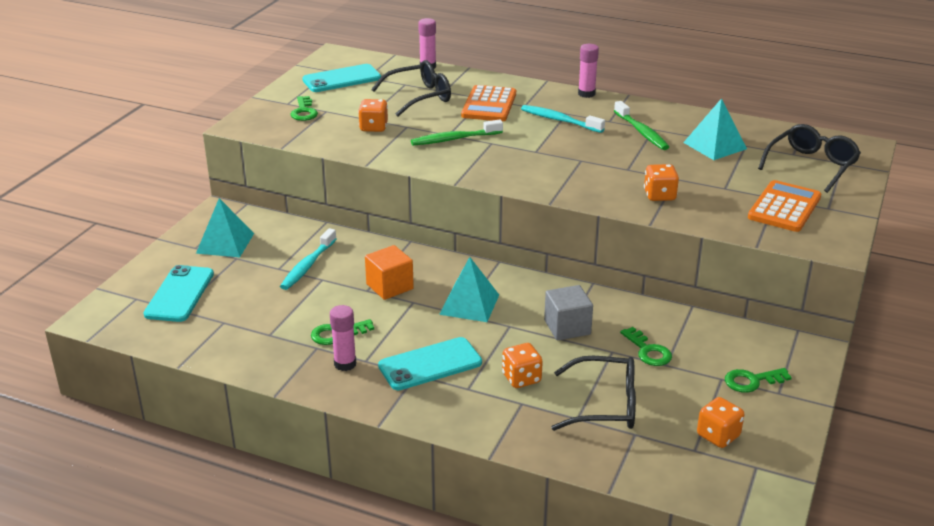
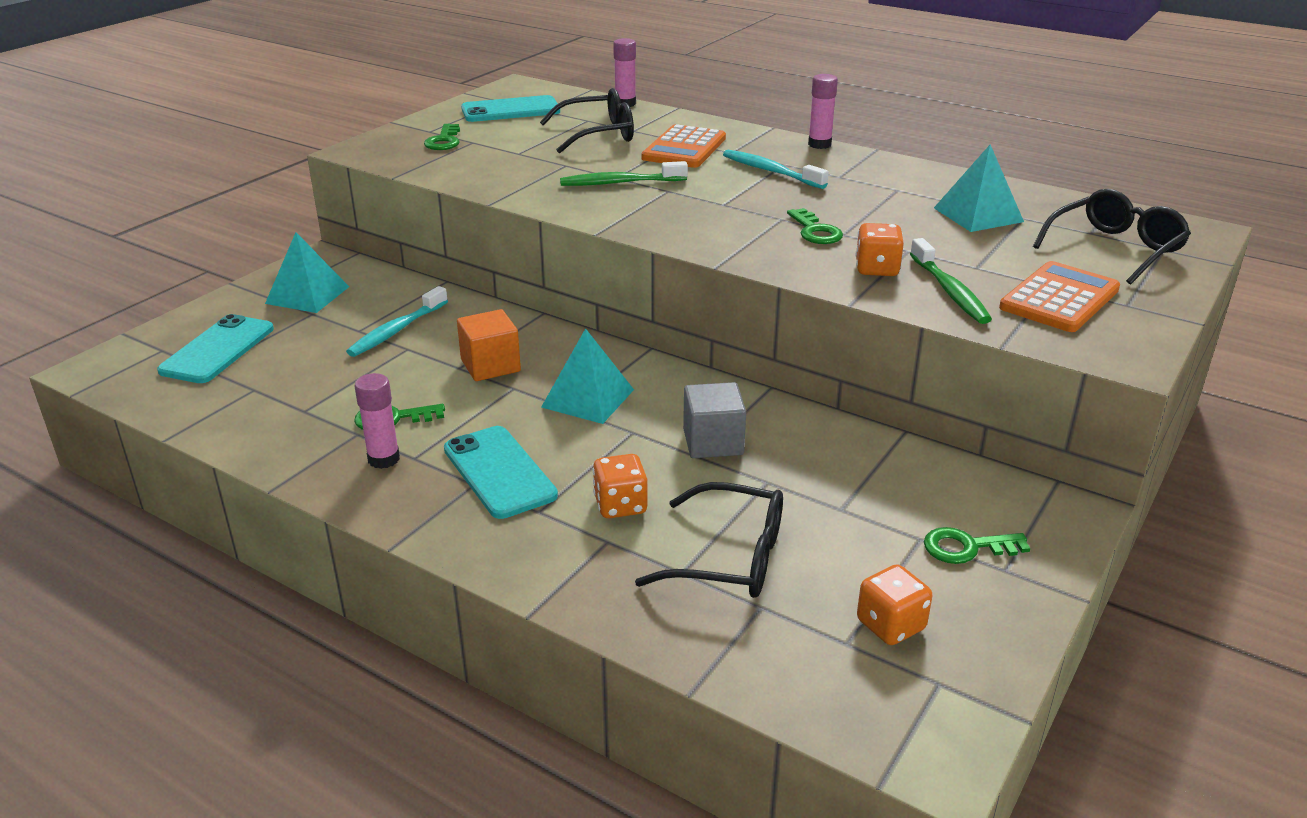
camera: 10 degrees right, 0 degrees up
(373, 127) = (522, 163): orange dice -> none
(430, 364) = (499, 472): turquoise phone -> turquoise phone turned 75 degrees clockwise
(642, 132) = (879, 192): green toothbrush -> green toothbrush (950, 291)
(648, 351) = (820, 487): green key -> green key (815, 231)

